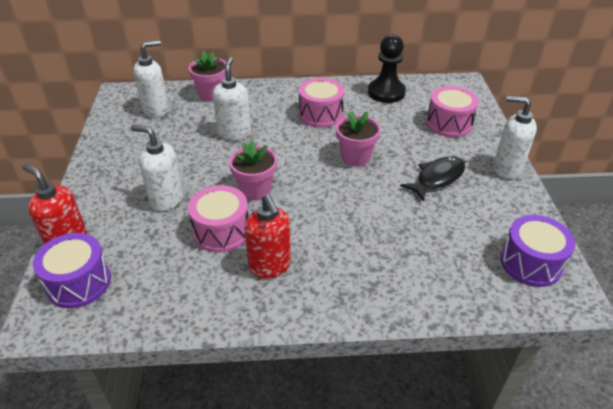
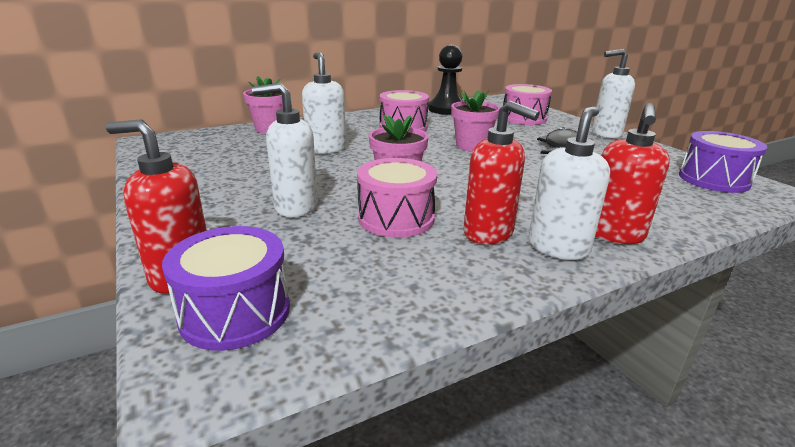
camera: 25 degrees left, 15 degrees down
(156, 110) = (212, 146): white soap dispenser -> white soap dispenser (558, 247)
(359, 297) = (614, 234): none -> red soap dispenser

